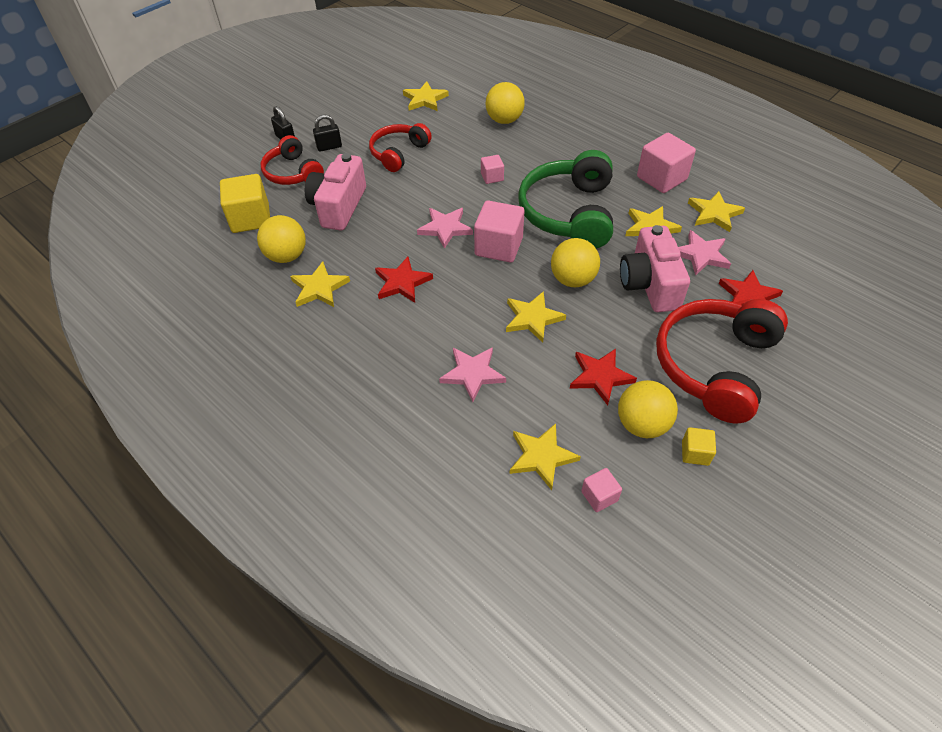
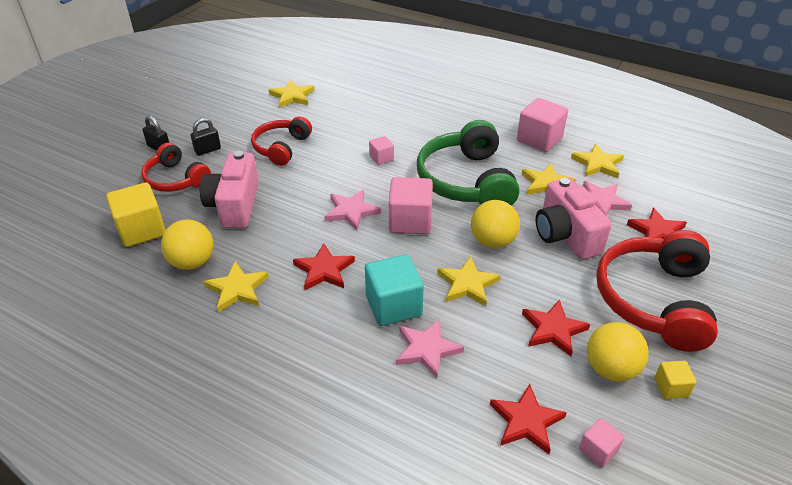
camera: 15 degrees left, 10 degrees down
(455, 327) = (393, 305): none -> turquoise cube
(504, 120) = (376, 106): yellow ball -> none
(541, 457) = (526, 421): yellow star -> red star

